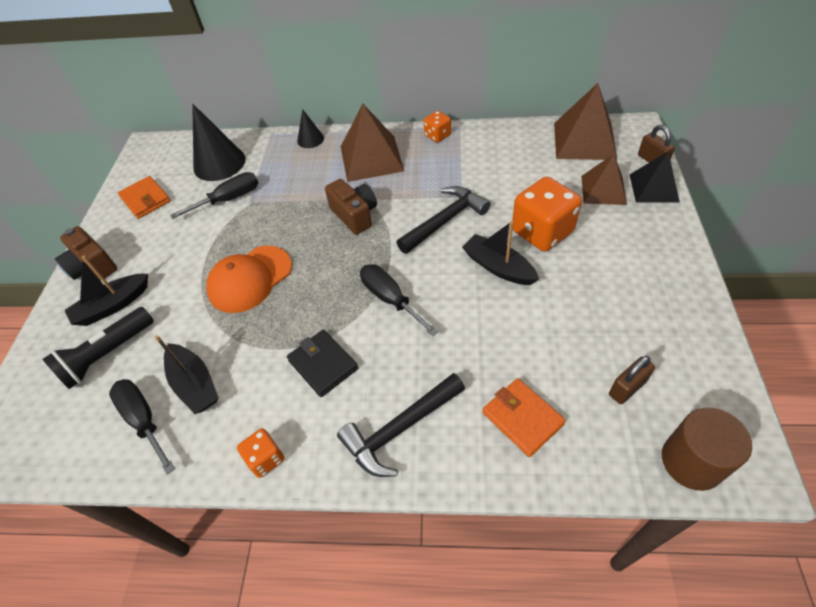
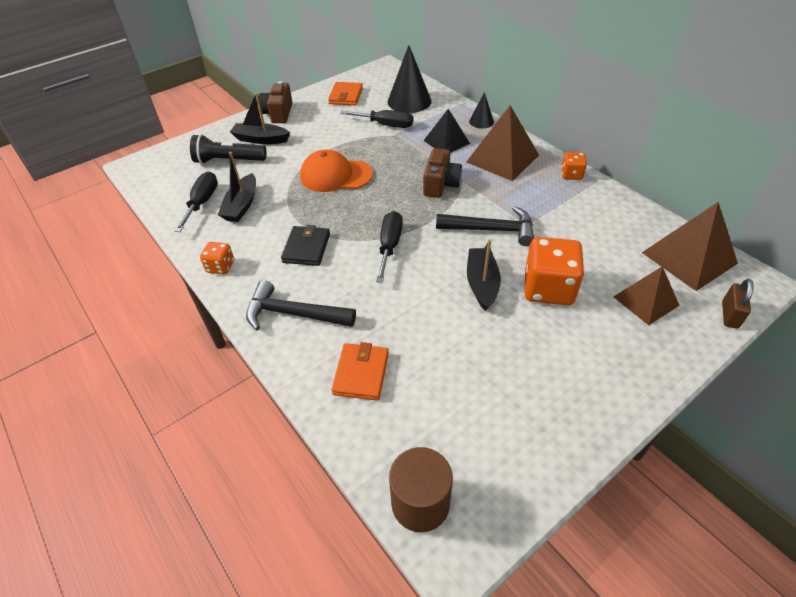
camera: 45 degrees right, 5 degrees down
(627, 388) = (449, 424): brown padlock -> none
(653, 188) = (695, 333): black pyramid -> black pyramid (446, 142)

